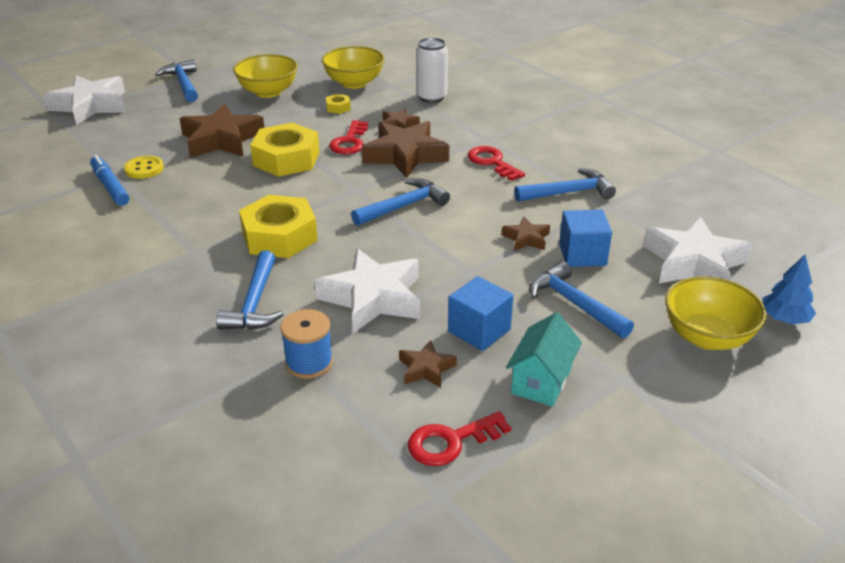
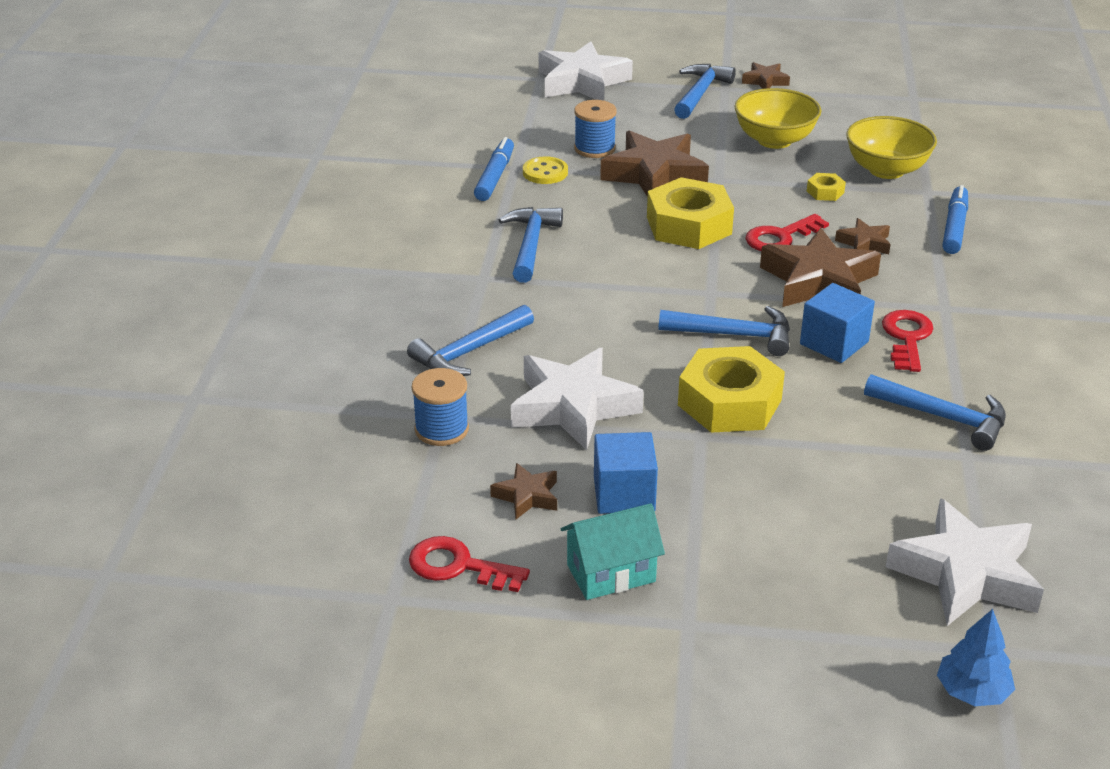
camera: 45 degrees right, 0 degrees up
(158, 141) = (594, 148): none -> blue spool
(279, 236) = (573, 302): yellow nut -> yellow nut (729, 402)
(431, 97) = (954, 227): white can -> blue marker
(526, 239) = (812, 438): brown star -> brown star (765, 81)
(575, 304) = (757, 529): blue hammer -> blue hammer (531, 245)
(582, 255) = (847, 489): blue cube -> blue cube (834, 343)
(707, 337) = (846, 648): yellow bowl -> none

